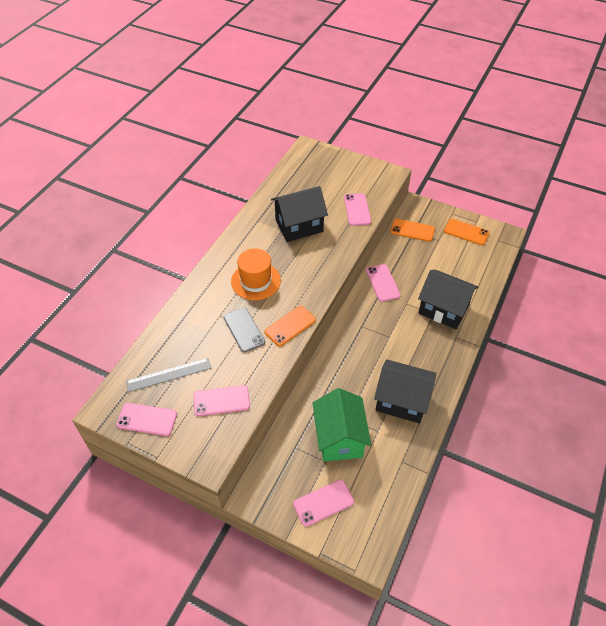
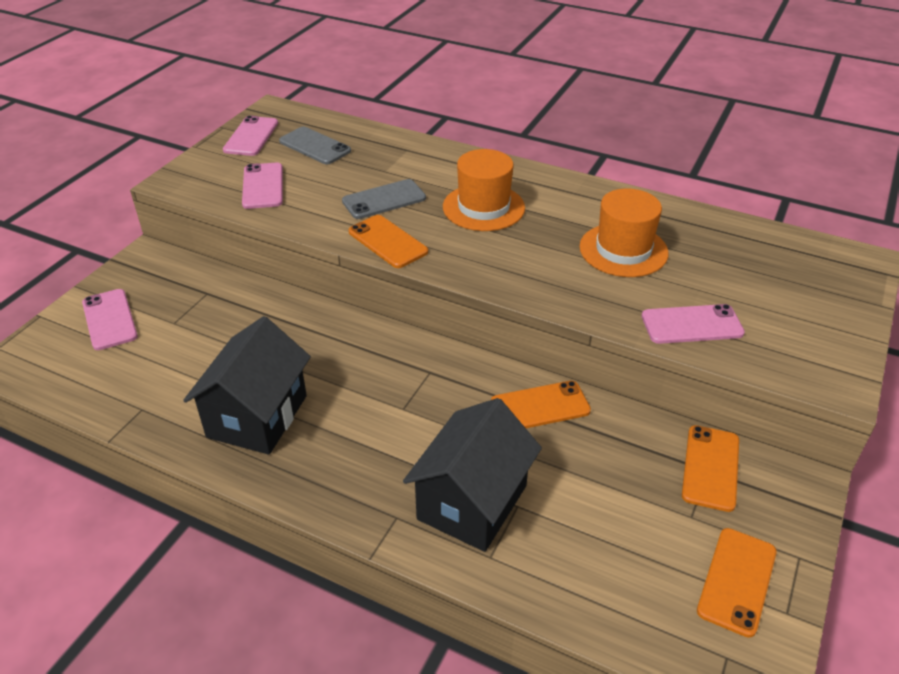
camera: 90 degrees right, 10 degrees down
(169, 375) = (315, 146): grey ruler -> grey phone
(299, 226) = (623, 250): black house -> orange hat
(339, 438) = (208, 338): green house -> none
(382, 283) = (540, 406): pink phone -> orange phone

